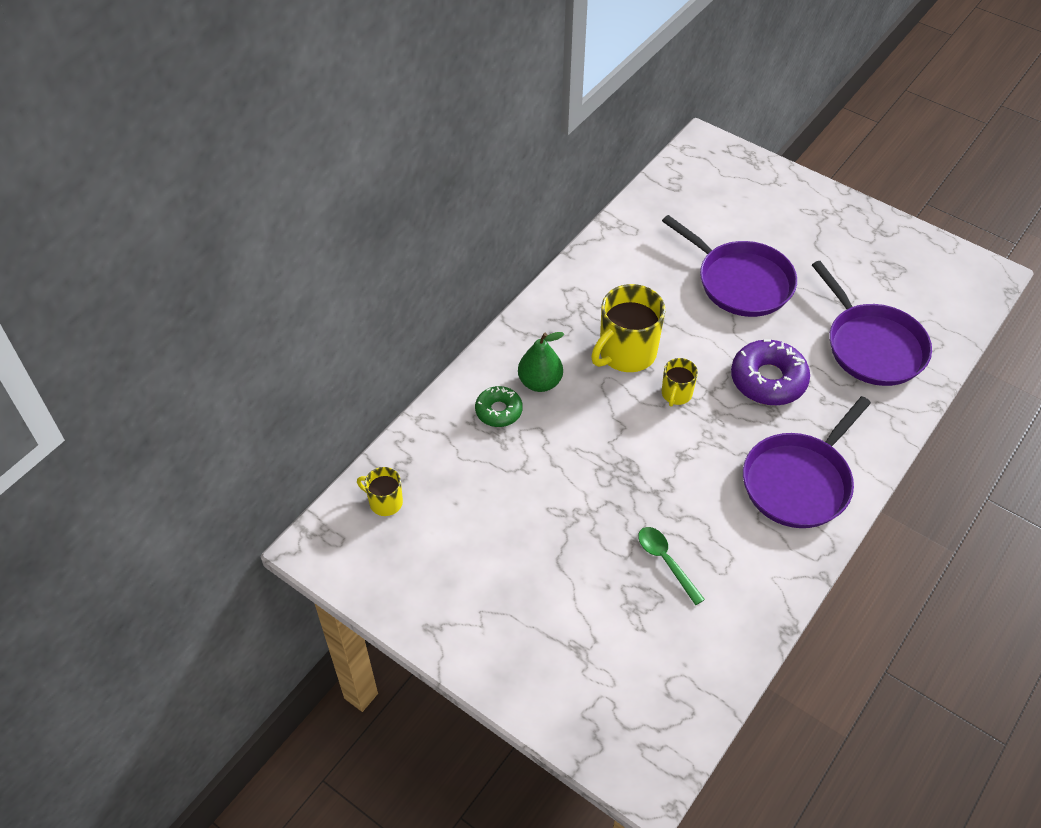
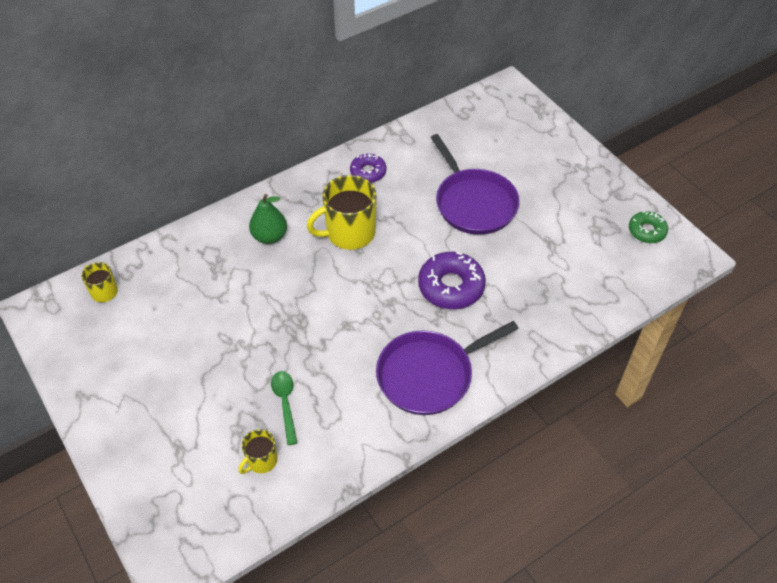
camera: 20 degrees right, 0 degrees up
(498, 411) = (226, 249): green donut -> green donut (647, 231)
(607, 278) = (368, 172): none -> purple donut
(676, 394) = (370, 276): yellow mug -> yellow mug (261, 461)
(872, 346) = (555, 285): purple pan -> none

